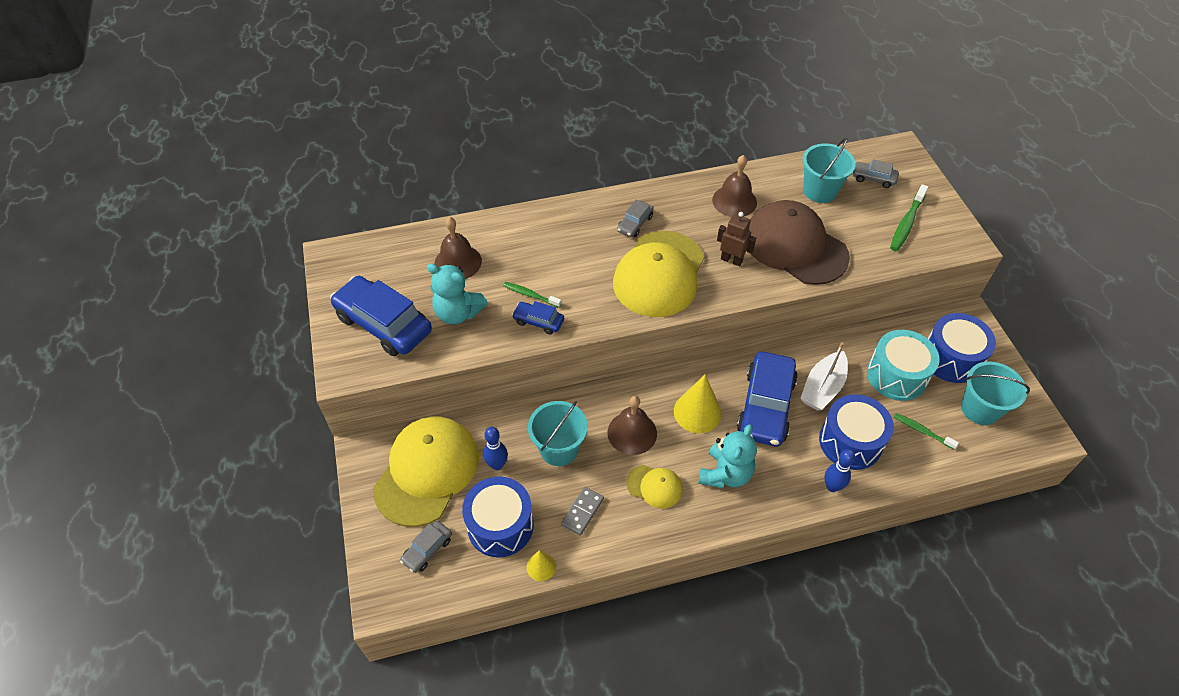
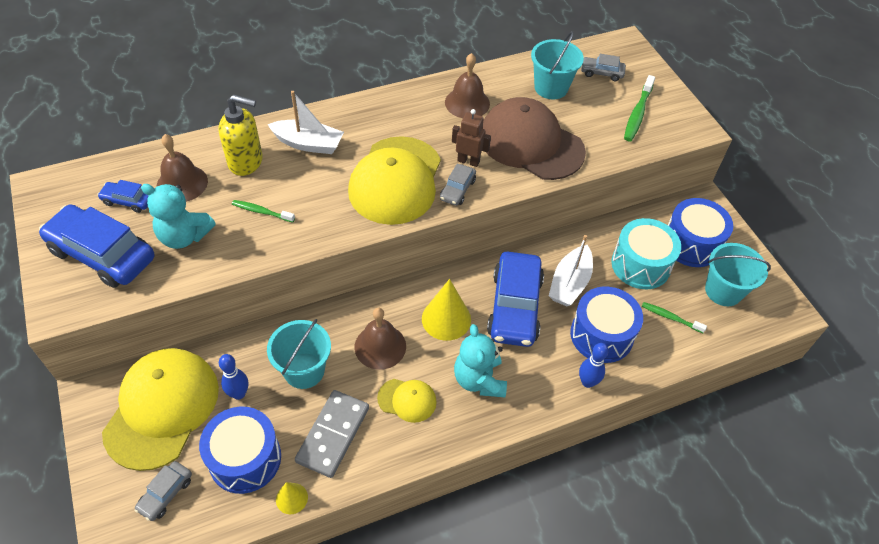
camera: 10 degrees left, 0 degrees up
(518, 246) = (246, 162): none -> yellow soap dispenser
(538, 321) = (271, 238): blue car -> blue car (128, 201)
(577, 232) = (308, 144): none -> white boat
(582, 512) = (333, 434): grey domino -> grey domino, size x1.67
(635, 224) = (367, 131): grey car -> grey car (457, 190)
(725, 474) = (479, 380): turquoise teddy bear -> turquoise teddy bear turned 150 degrees clockwise

